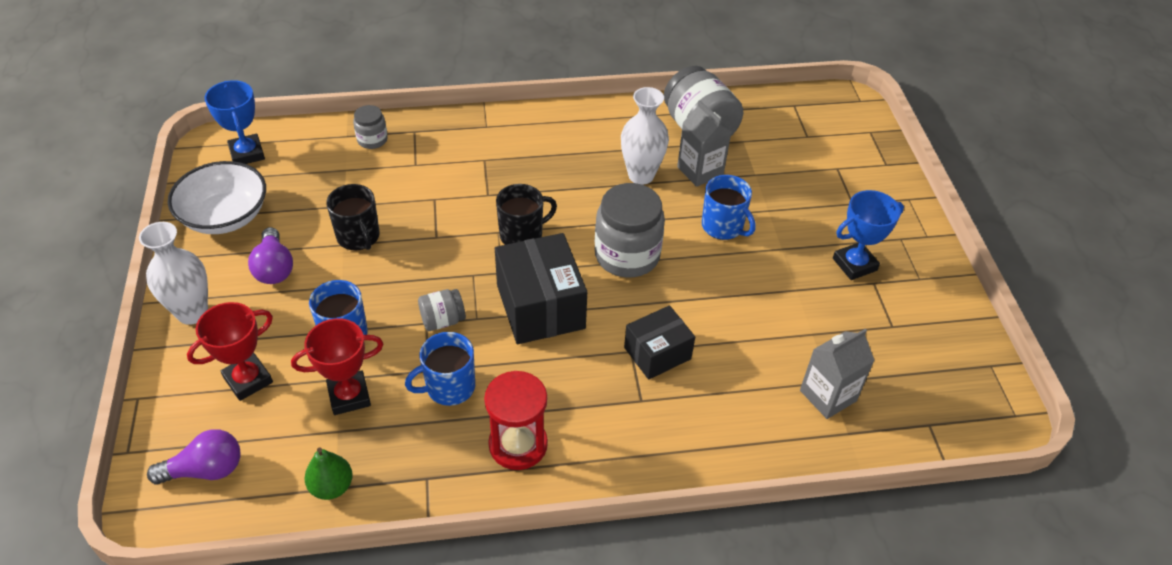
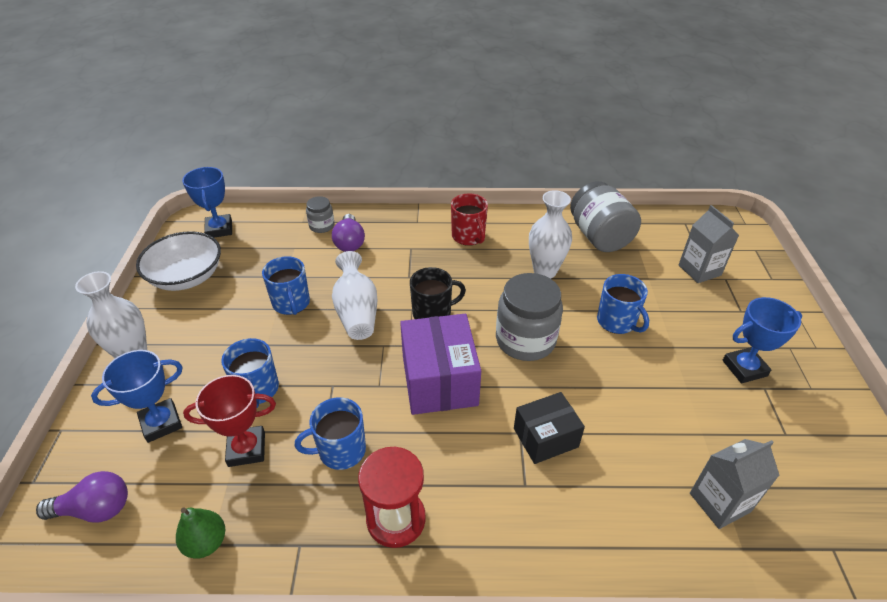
camera: 10 degrees right, 5 degrees down
(248, 380) = (161, 423): red trophy -> blue trophy
(274, 268) = (214, 323): purple light bulb -> purple light bulb (349, 242)
(358, 237) = (291, 303): black mug -> blue mug
(436, 240) = (357, 312): none -> white vase
(442, 320) = (348, 384): grey jar -> none
(540, 306) = (439, 380): black box -> purple box
(549, 140) = (468, 236): none -> red mug
(700, 171) = (598, 271): grey carton -> grey carton (699, 270)

